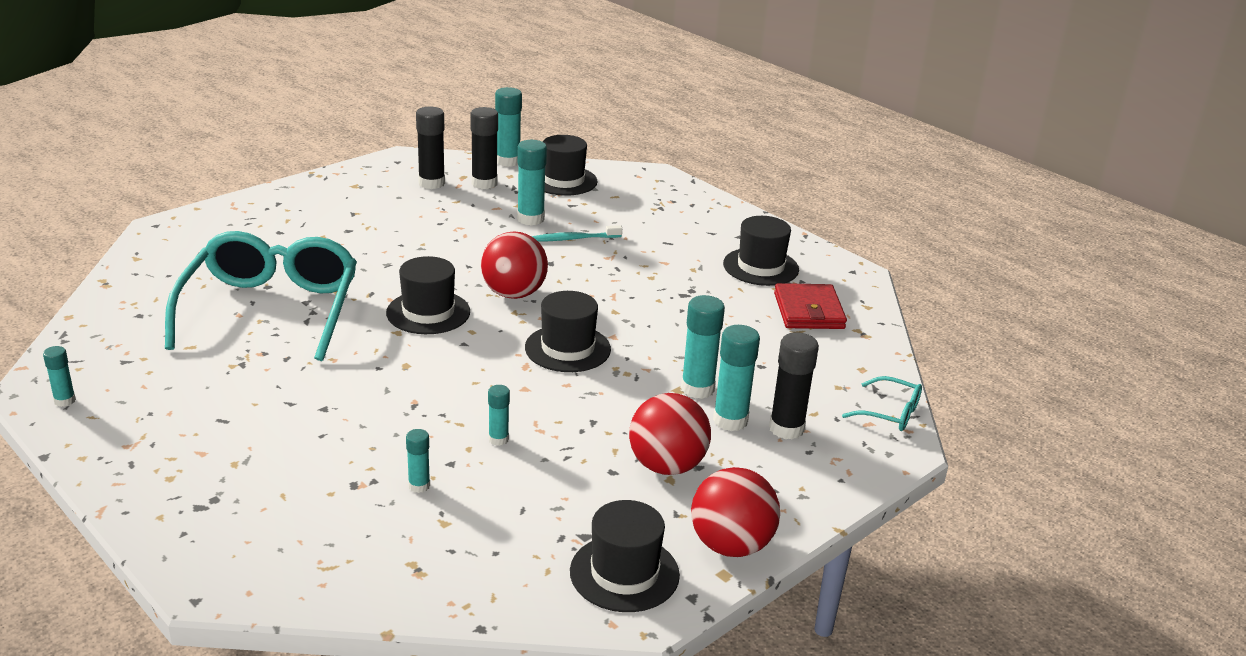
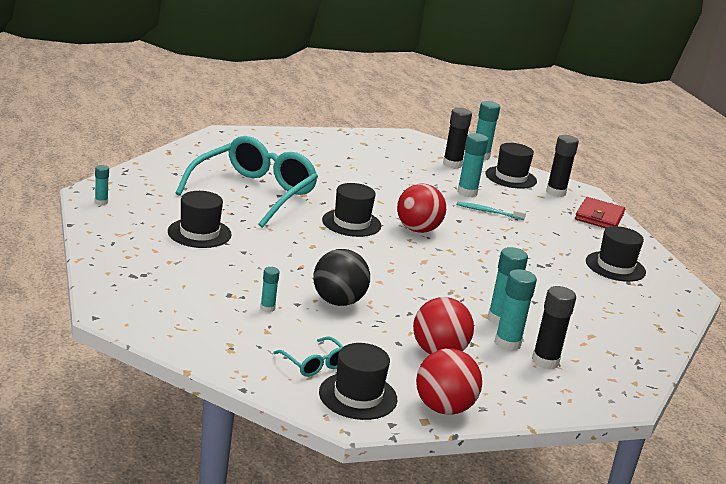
camera: 25 degrees right, 5 degrees down
(431, 183) = (415, 155): black glue stick -> black glue stick (555, 192)
(498, 439) = (338, 302): turquoise glue stick -> black ball
(567, 348) = (428, 269): black hat -> black hat (199, 233)
(809, 311) = (628, 302): red wallet -> red wallet (599, 217)
(890, 413) = (635, 379): turquoise glasses -> turquoise glasses (314, 364)

